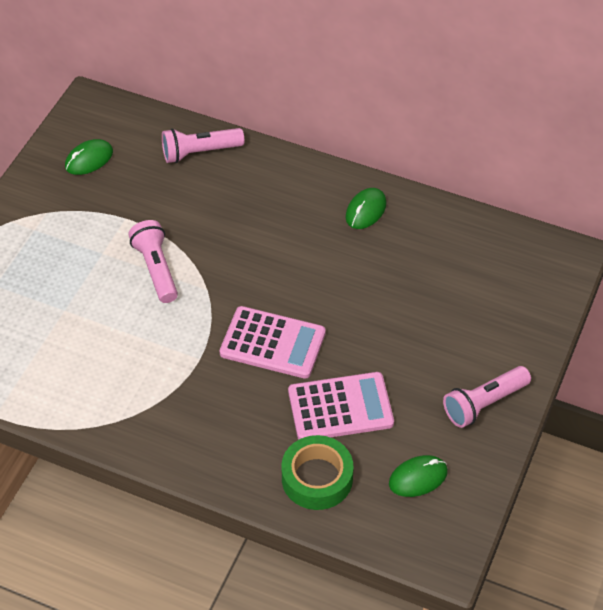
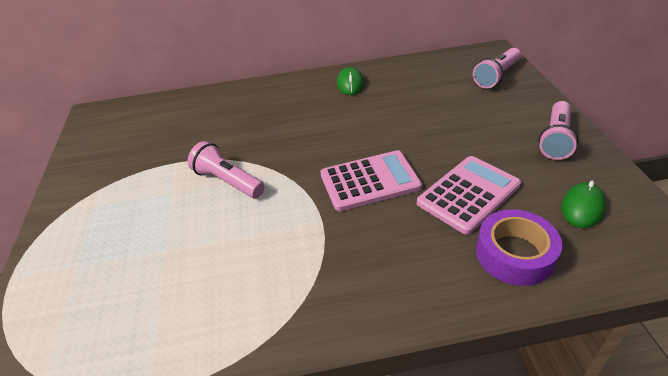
camera: 30 degrees left, 10 degrees down
(89, 159) = (115, 143): green mouse -> none
(199, 152) = (203, 104): pink flashlight -> pink flashlight (496, 76)
(317, 478) = (514, 254): green tape -> purple tape

